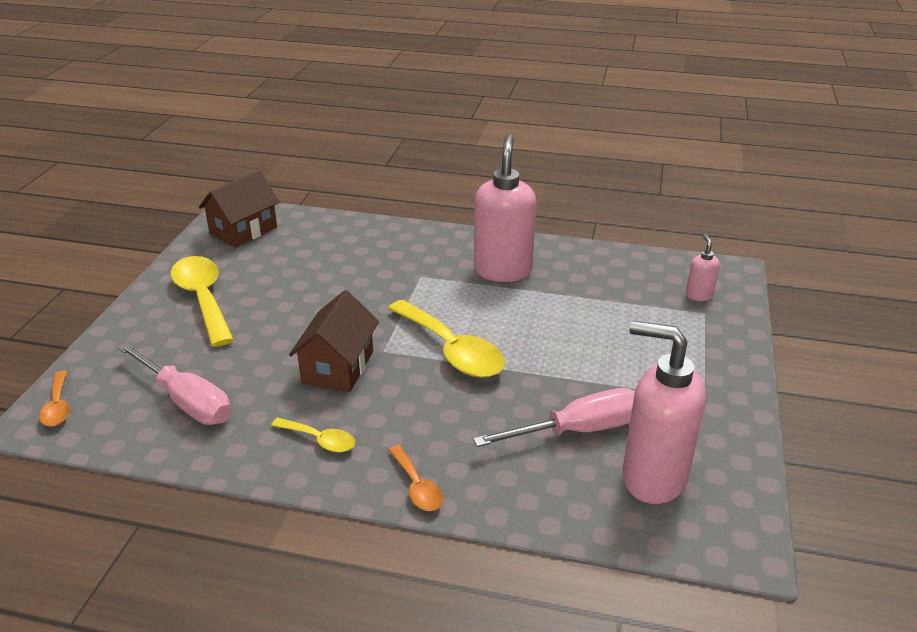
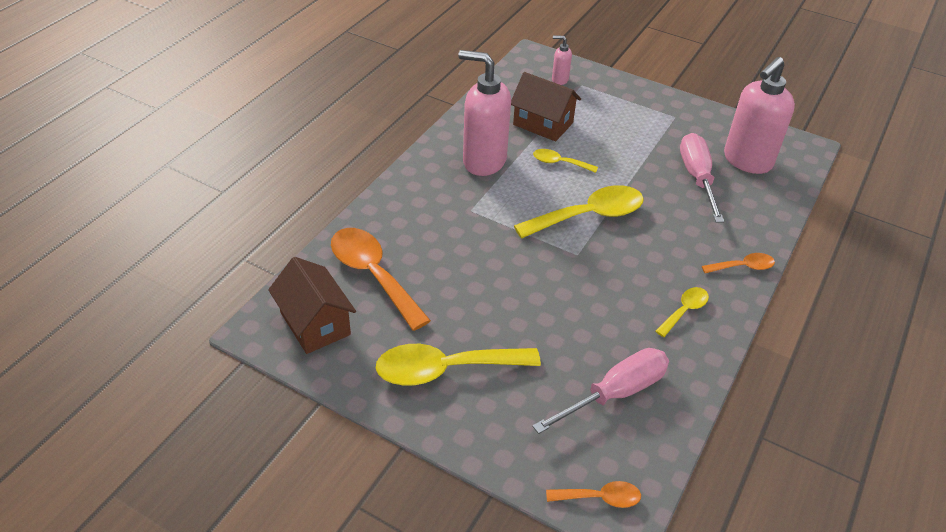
camera: 75 degrees left, 10 degrees up
(308, 244) = (373, 275): none -> orange spoon
(338, 367) = (592, 286): brown house -> brown house (543, 124)
(533, 318) = (559, 163): none -> yellow spoon

